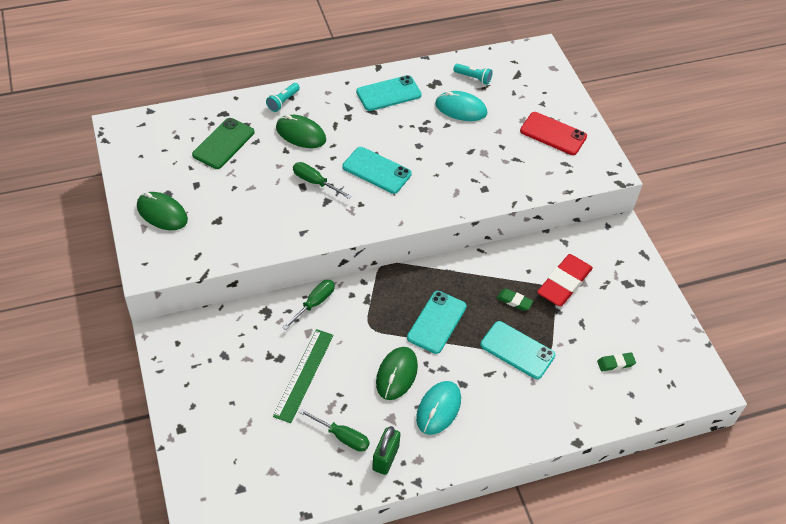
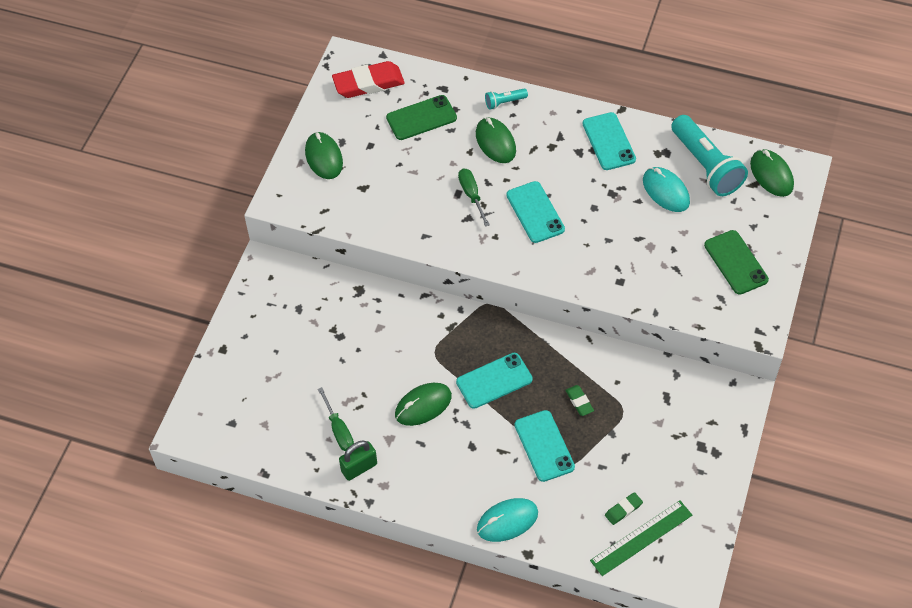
camera: 40 degrees right, 5 degrees up
(304, 375) = (348, 361): green ruler -> green ruler (641, 538)
(314, 303) = (404, 305): green screwdriver -> none
(388, 93) = (609, 141): turquoise phone -> turquoise phone turned 60 degrees clockwise
(438, 409) = (434, 454): turquoise mouse -> turquoise mouse (507, 521)
(473, 78) = (706, 165): turquoise flashlight -> turquoise flashlight, size x2.20
(523, 63) = (771, 175): none -> green mouse
(553, 134) = (736, 262): red phone -> green phone
(564, 283) = (640, 412): red eraser -> red eraser (368, 83)
(615, 363) = (623, 510): green eraser -> green eraser turned 60 degrees counterclockwise

